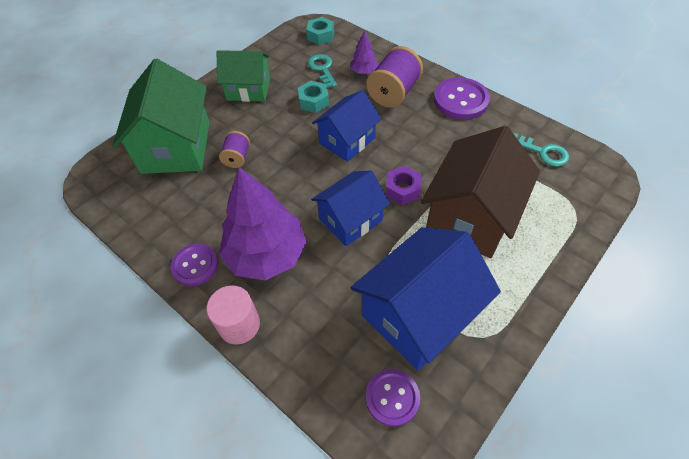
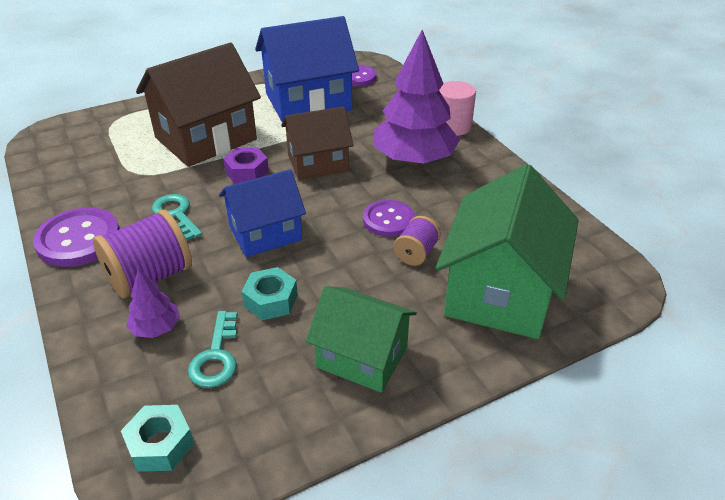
camera: 160 degrees left, 15 degrees down
(195, 265) = (486, 168): purple button -> purple button (388, 220)
(350, 220) = (318, 163): blue house -> brown house
(543, 152) = (73, 163): turquoise key -> turquoise key (176, 214)

